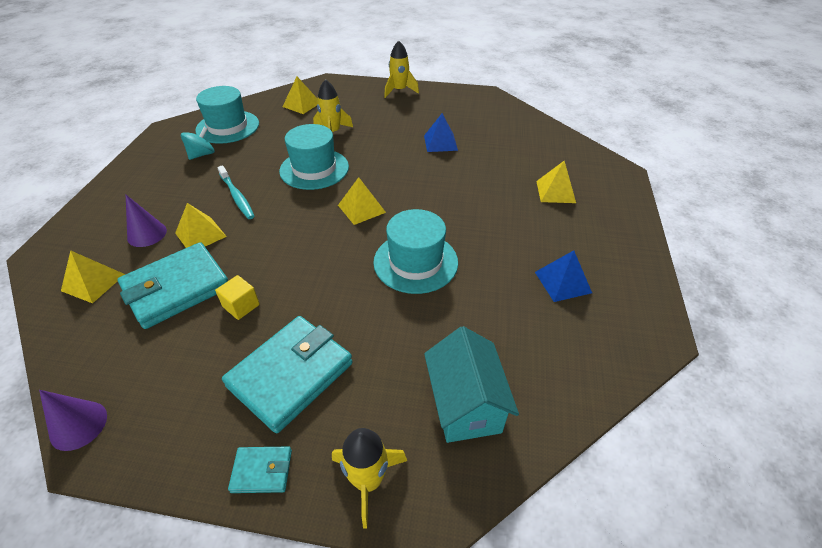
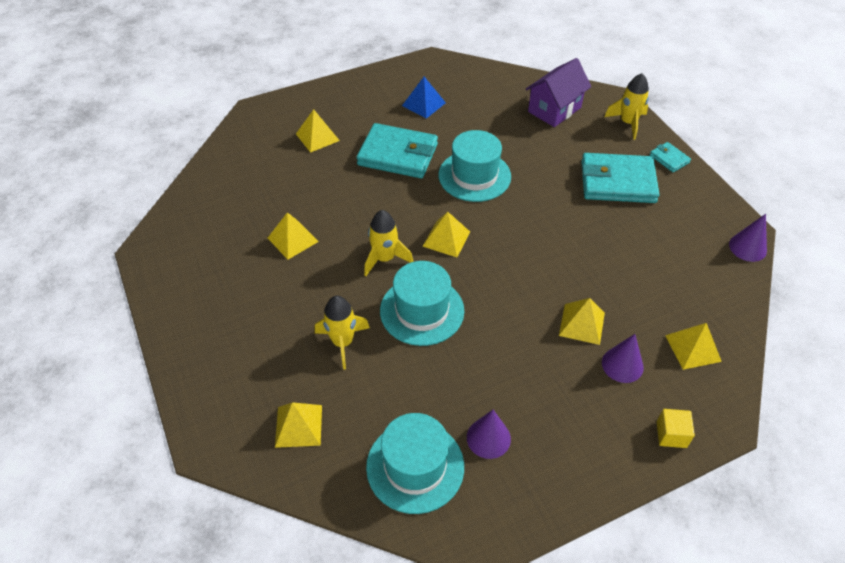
camera: 125 degrees left, 5 degrees up
(177, 288) = (636, 289): turquoise wallet -> turquoise wallet (398, 155)
(202, 154) = (488, 438): turquoise spinning top -> purple cone
(237, 197) = (516, 339): turquoise toothbrush -> none
(241, 306) = (606, 240): yellow cube -> yellow cube (671, 434)
(399, 91) = (188, 340): yellow rocket -> yellow rocket (385, 258)
(440, 143) = (293, 239): blue pyramid -> yellow pyramid
(465, 405) = (554, 109): turquoise house -> purple house

